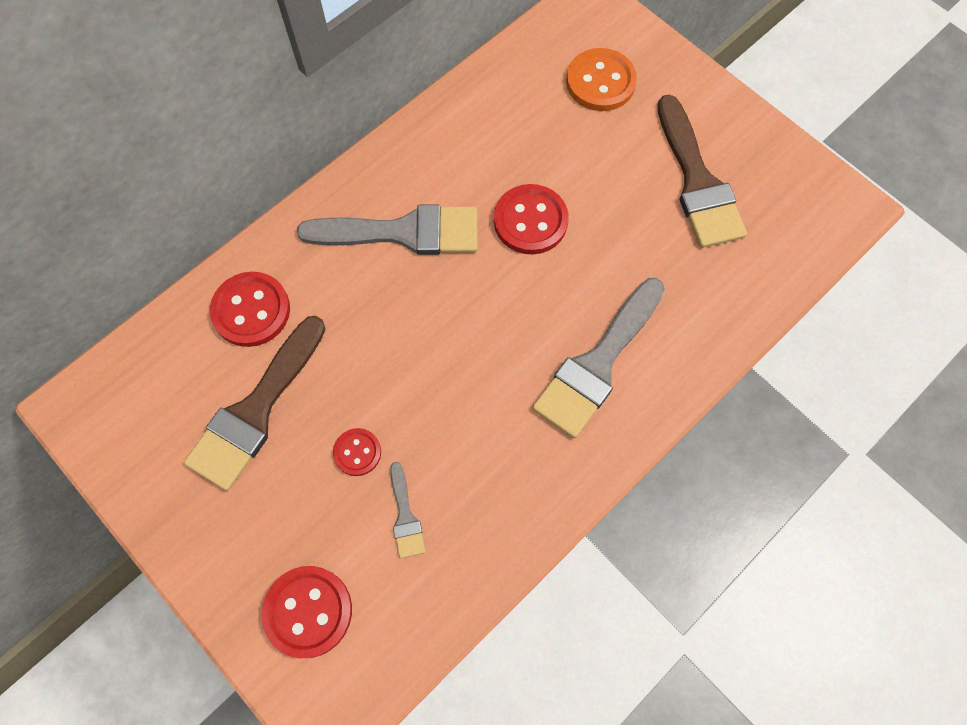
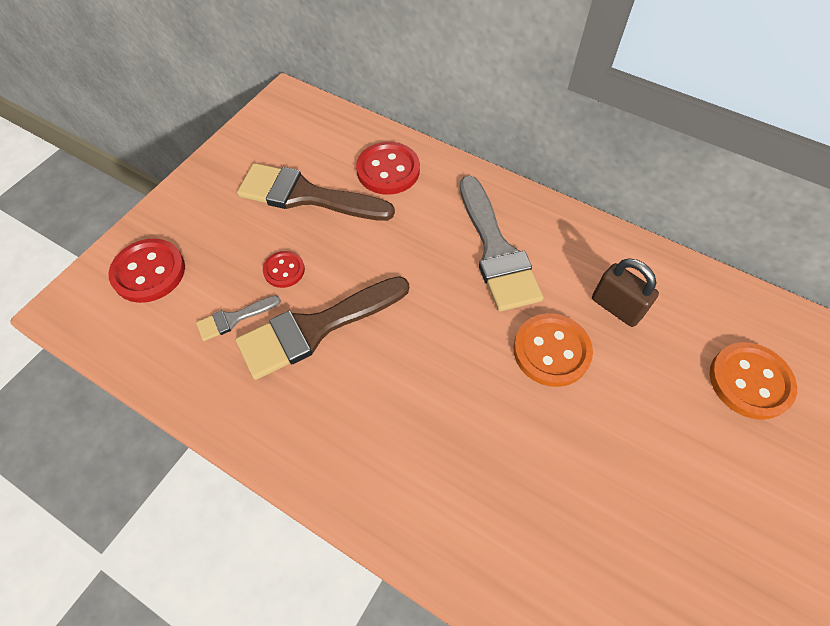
camera: 75 degrees right, 10 degrees down
(501, 151) = (616, 307): none -> brown padlock
(530, 221) = (551, 351): red button -> orange button
(597, 364) = (416, 450): grey brush -> none
(697, 181) = (679, 516): brown brush -> brown brush (316, 328)

